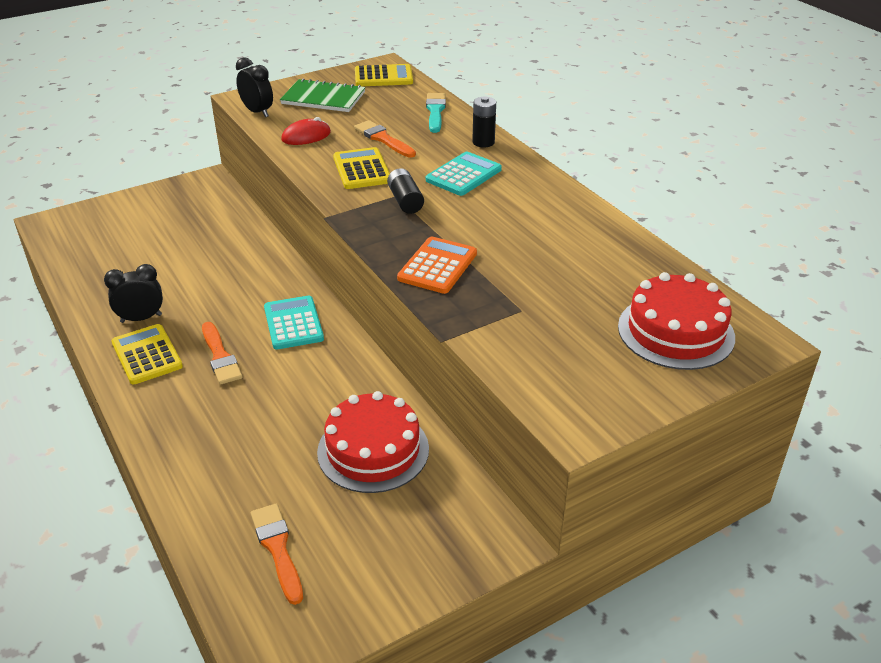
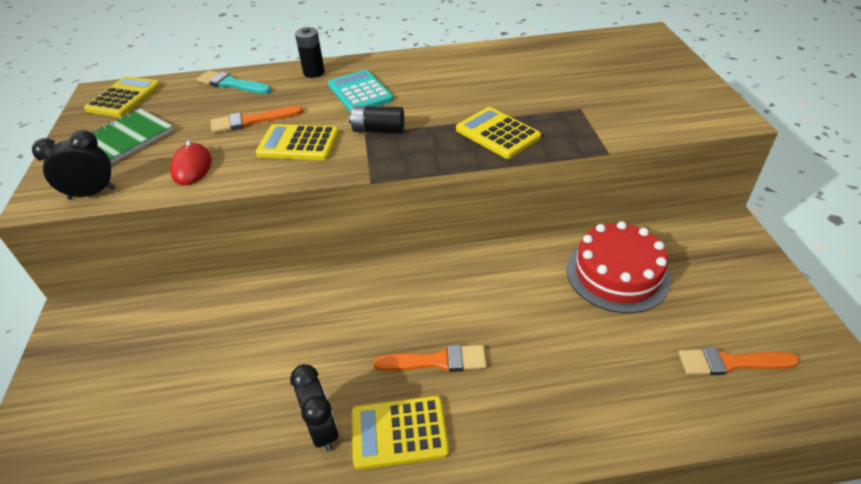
camera: 65 degrees left, 5 degrees up
(141, 318) = (322, 429): black clock -> black clock turned 150 degrees clockwise
(293, 323) = (412, 291): turquoise calculator -> none
(437, 266) = (497, 134): orange calculator -> yellow calculator
(675, 331) = (629, 58): red cake -> none

